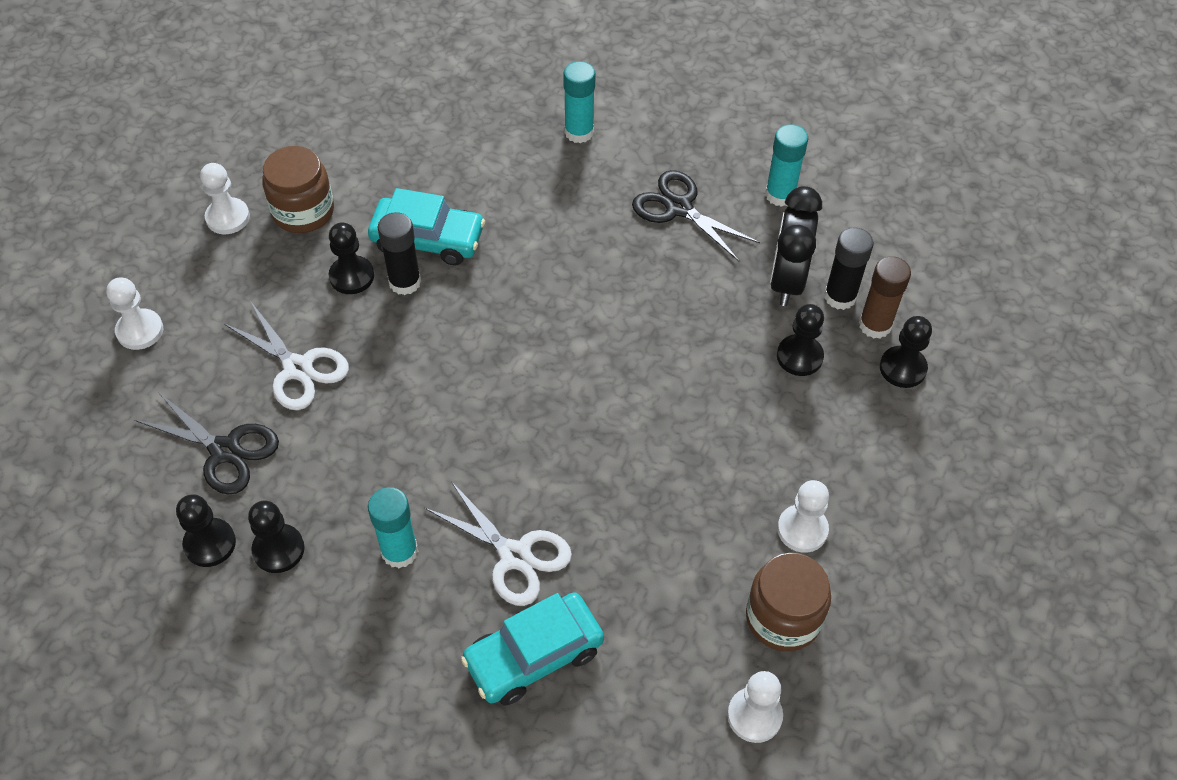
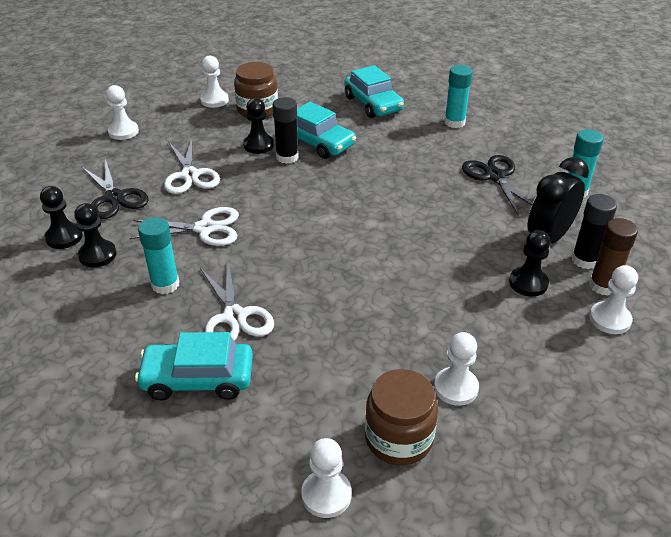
camera: 30 degrees right, 15 degrees down
(385, 445) = (205, 228): none -> white scissors
(454, 138) = (373, 104): none -> turquoise car
(902, 368) = (610, 319): black pawn -> white pawn

